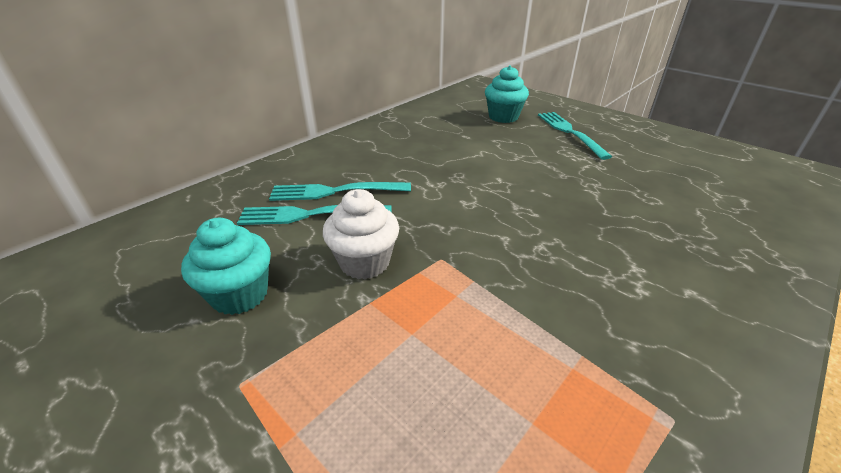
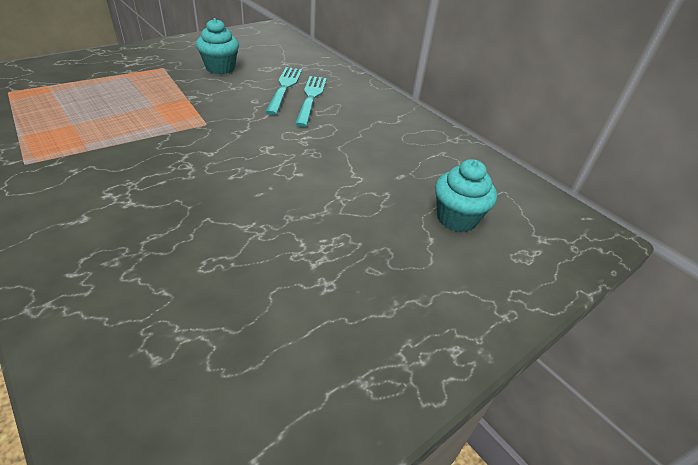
camera: 95 degrees right, 5 degrees up
(364, 262) = (221, 99): white cupcake -> none
(570, 132) = (399, 265): turquoise fork -> none

